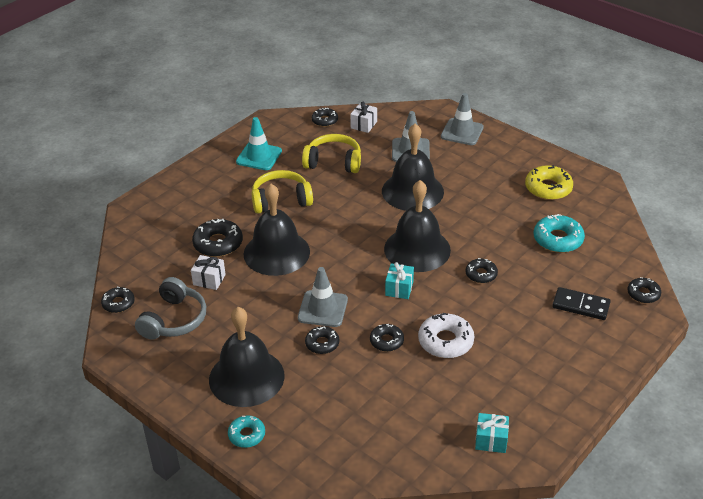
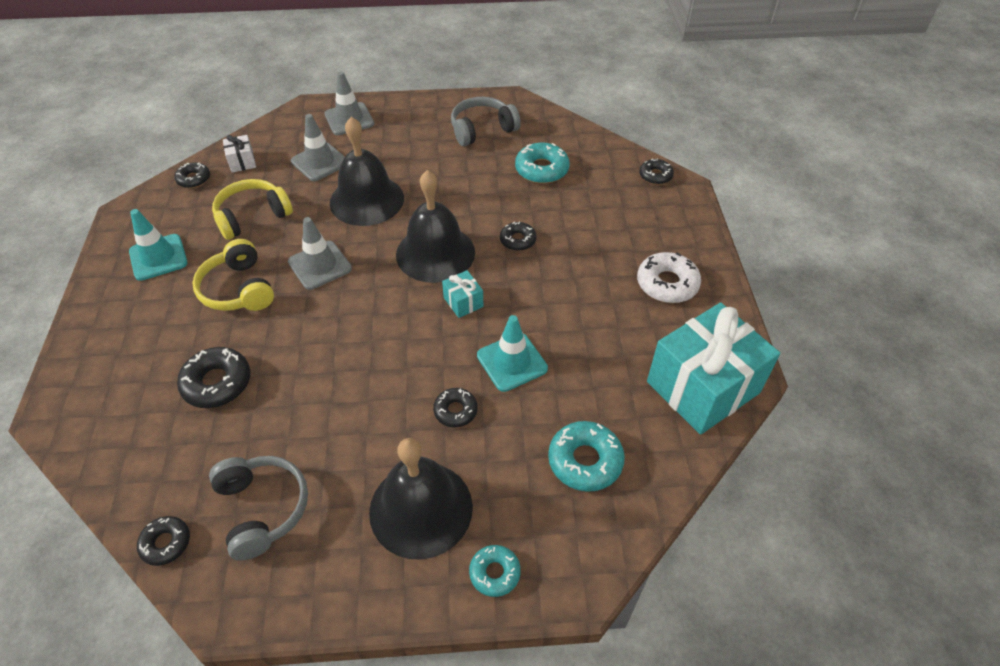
camera: 45 degrees left, 10 degrees up
(209, 280) = (253, 431): white gift -> none
(276, 252) = (297, 348): black bell -> none
(281, 200) = (238, 289): yellow headphones -> yellow headphones turned 60 degrees counterclockwise
(323, 309) = (414, 374): grey traffic cone -> grey traffic cone (320, 265)
(362, 422) = (585, 461): none -> turquoise donut
(386, 341) = (512, 362): black donut -> turquoise traffic cone
(445, 341) = (561, 324): white donut -> white donut (667, 284)
(491, 440) = (702, 387): turquoise gift -> turquoise gift, size x2.44
(548, 188) = (482, 129): yellow donut -> grey headphones
(581, 305) = (625, 215): black domino -> none

